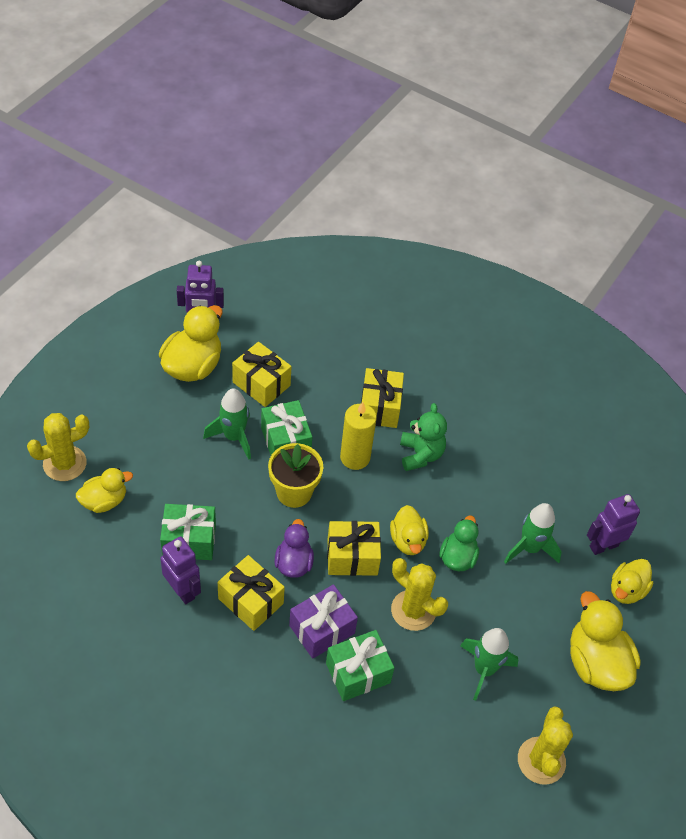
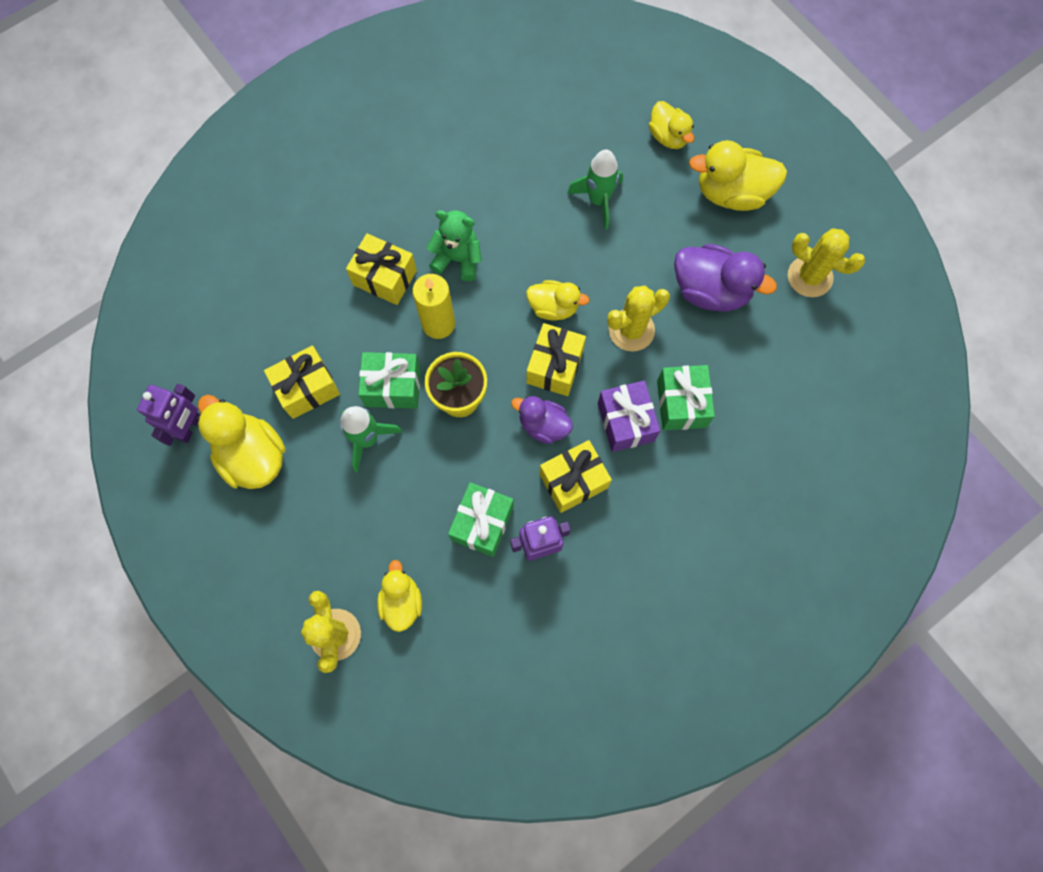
camera: 65 degrees left, 20 degrees up
(457, 557) = (587, 269): green duck -> none
(484, 669) = (710, 290): green rocket -> purple duck
(603, 546) = (616, 136): purple robot -> none

